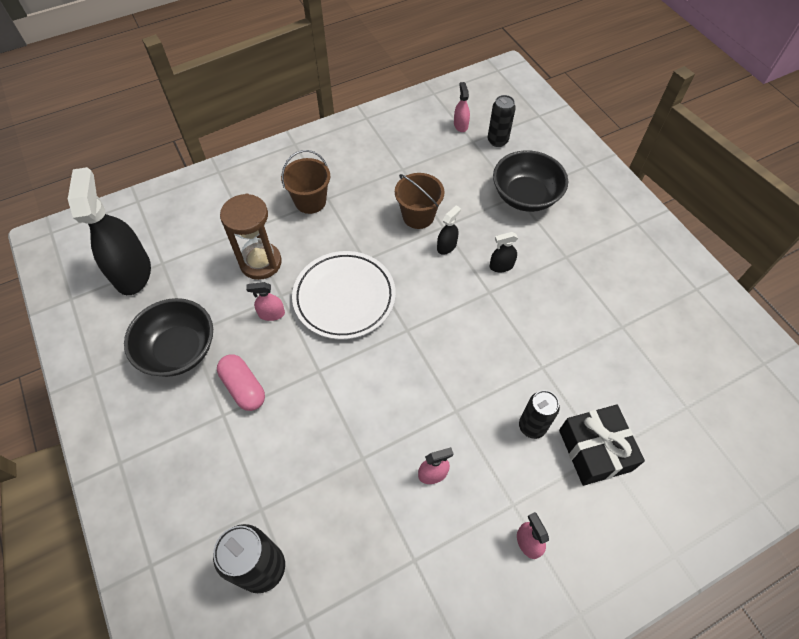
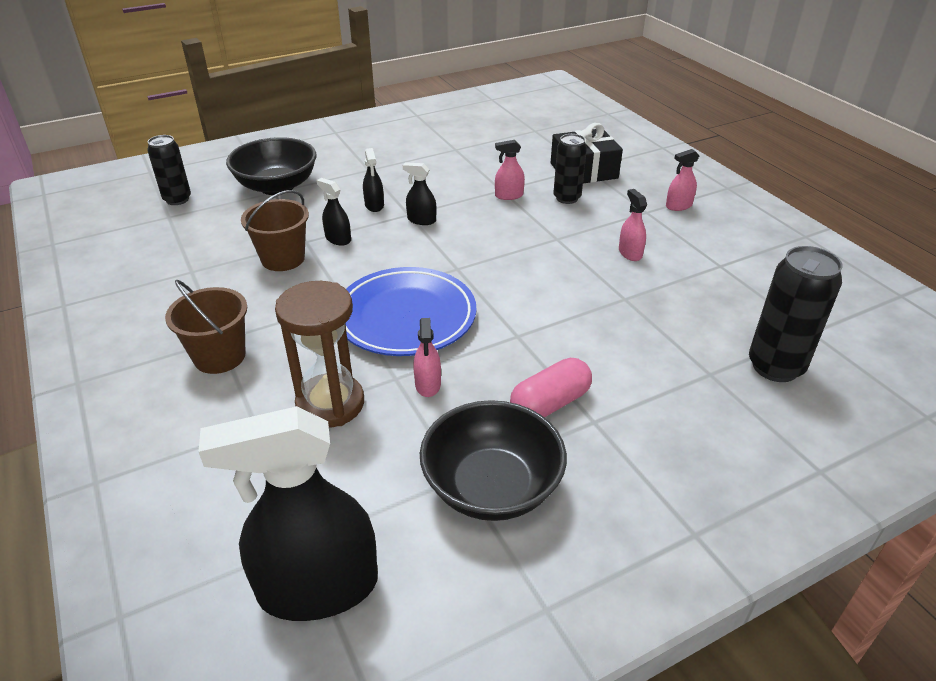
camera: 90 degrees left, 20 degrees down
(344, 297) = (406, 317): white plate -> blue plate
(460, 125) = (133, 224): pink spray bottle -> pink spray bottle (509, 195)
(479, 302) = (421, 220): none -> black spray bottle

